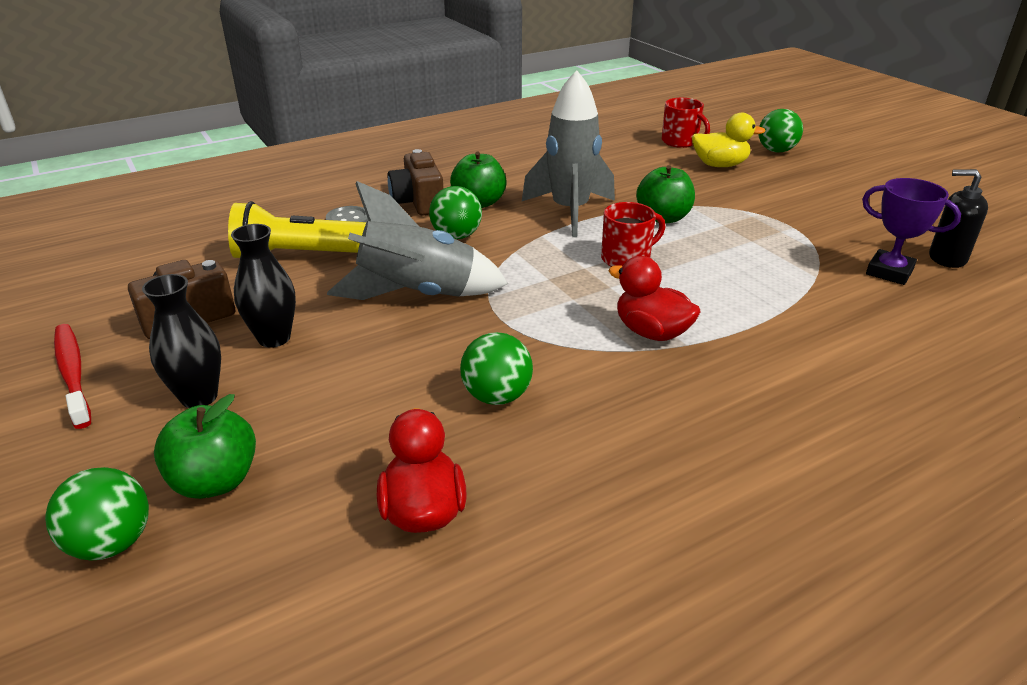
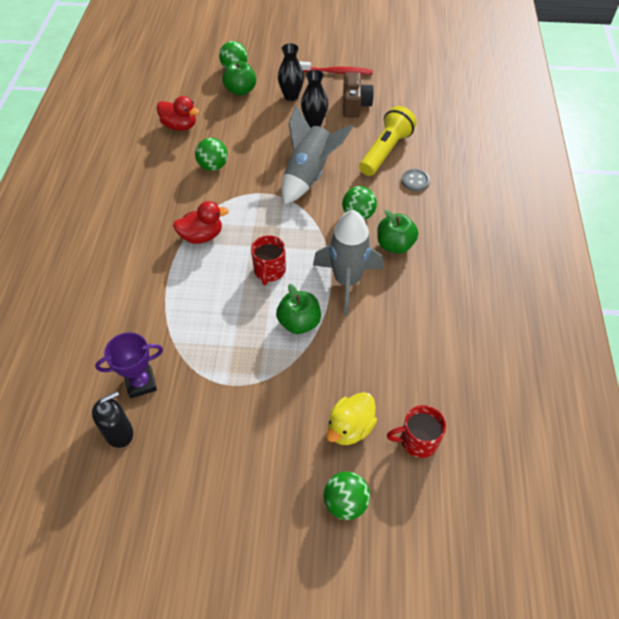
camera: 125 degrees right, 20 degrees up
(418, 202) = (418, 219): brown camera -> none

